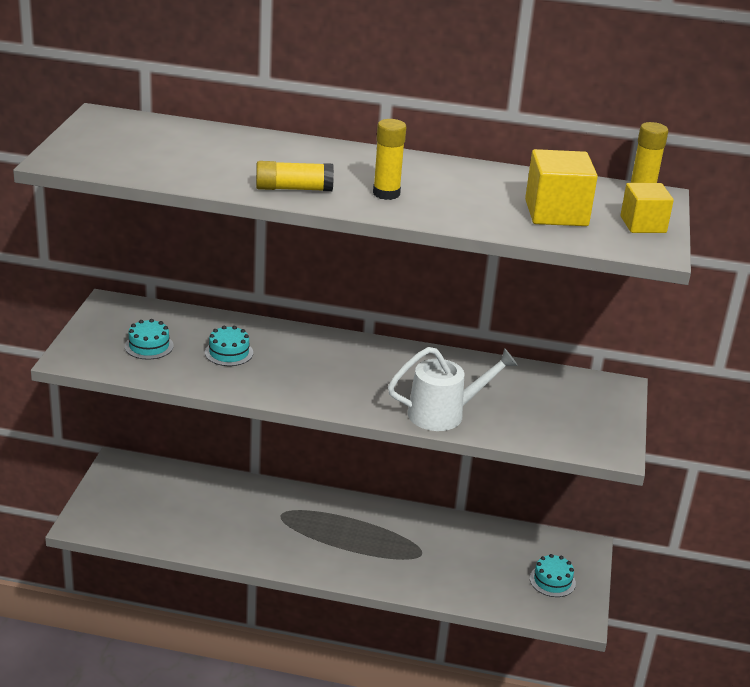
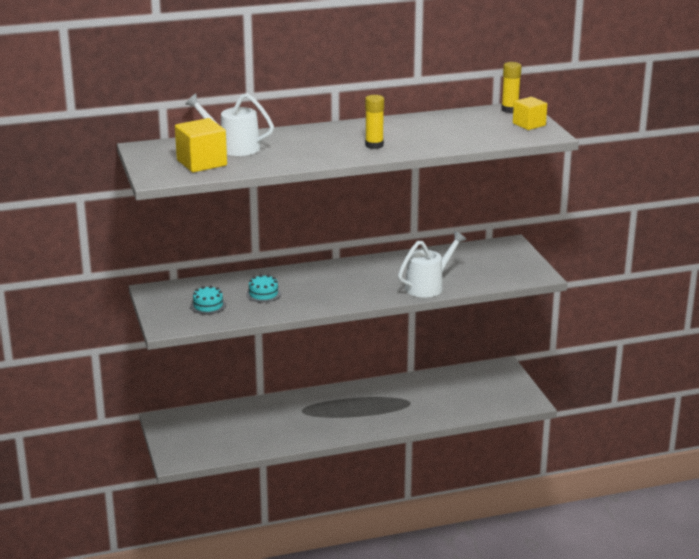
camera: 25 degrees left, 5 degrees down
(206, 145) = (233, 147): none -> white watering can
(294, 189) = (319, 156): yellow glue stick -> none
(552, 581) = (499, 390): turquoise cake -> none
(556, 213) = (477, 131): yellow cube -> yellow cube (201, 163)

